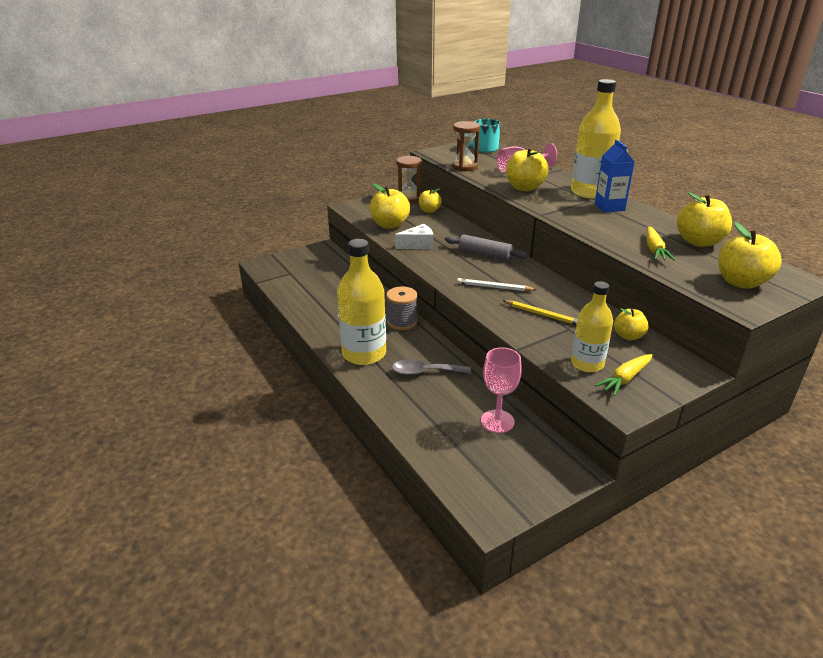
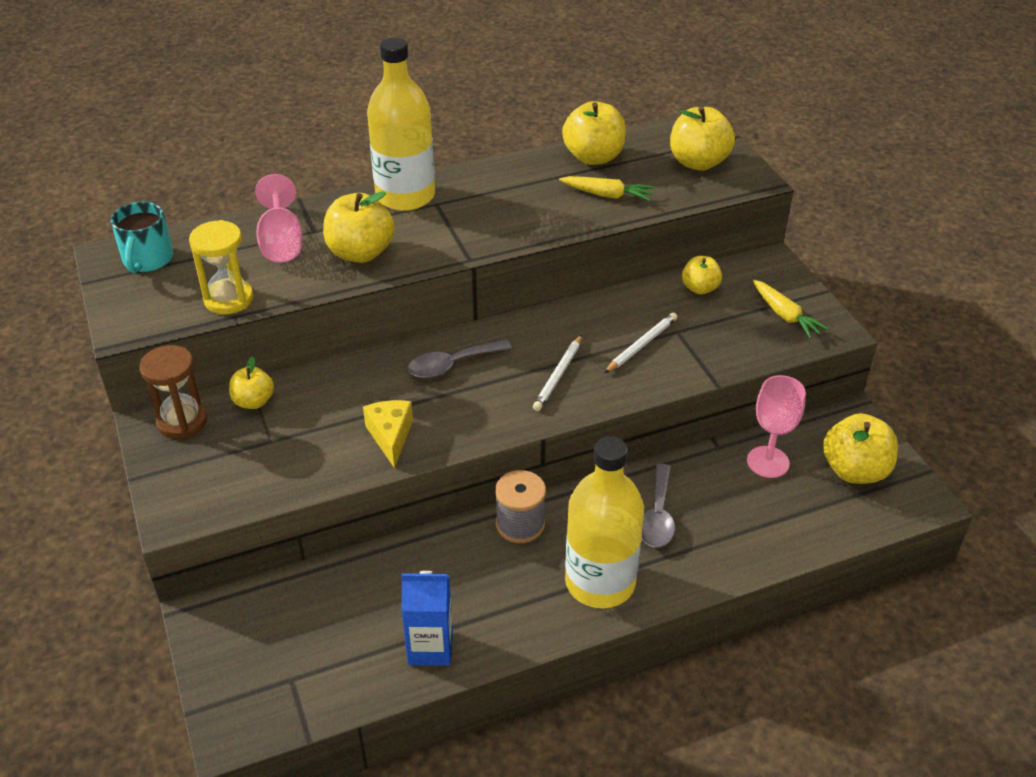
camera: 80 degrees left, 10 degrees up
(389, 225) = (292, 463): yellow apple -> yellow apple (854, 470)
(418, 245) = (390, 436): white cheese -> yellow cheese
(464, 167) = (228, 299): brown hourglass -> yellow hourglass
(484, 254) = (452, 365): grey rolling pin -> grey spoon
(543, 315) = (641, 345): yellow pencil -> white pencil
(587, 363) = (754, 336): yellow bottle -> none
(609, 207) = (466, 193): blue carton -> blue carton (430, 647)

